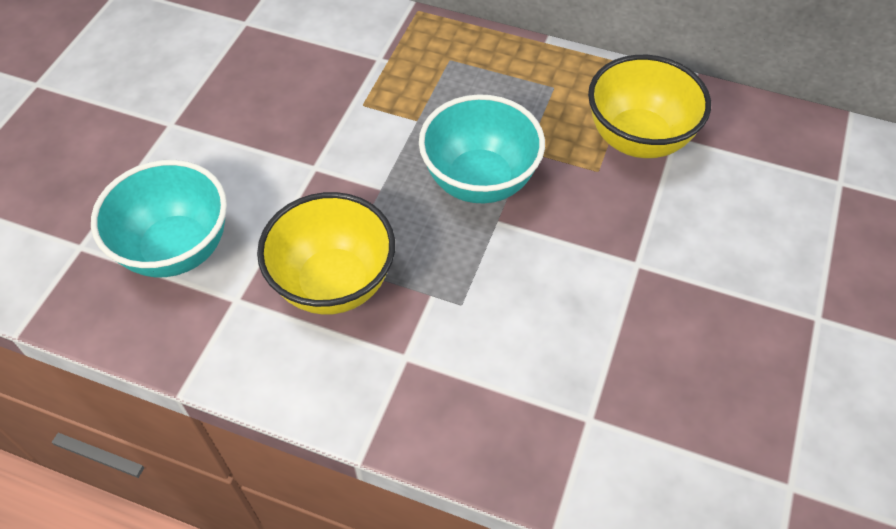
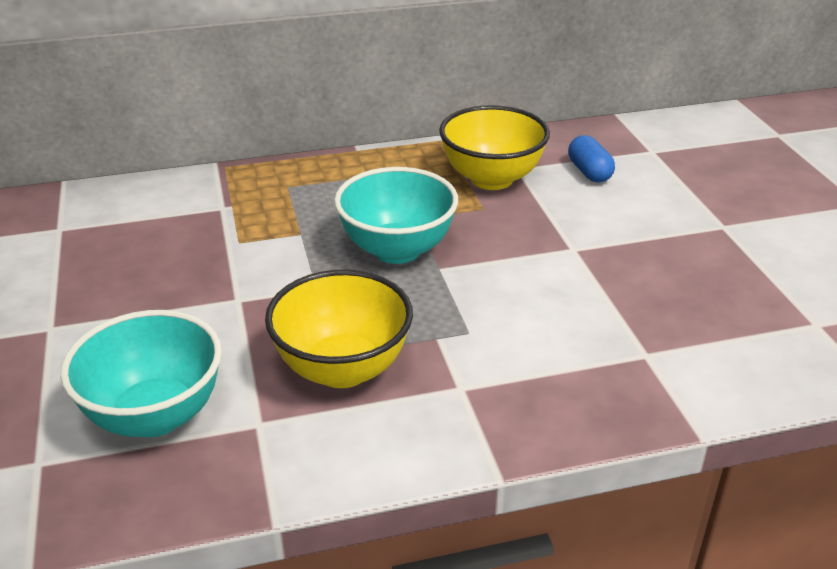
camera: 35 degrees left, 20 degrees down
(744, 178) = (589, 172): none -> blue capsule

